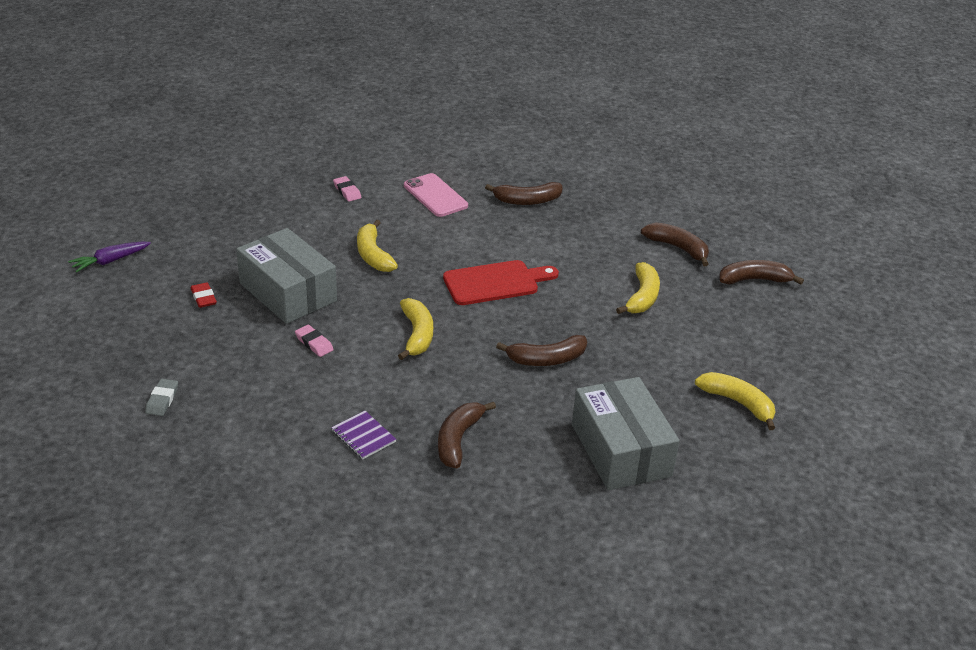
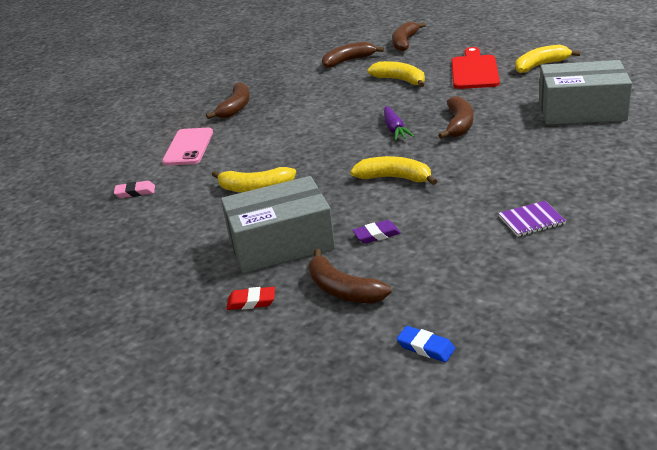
camera: 60 degrees left, 5 degrees down
(110, 261) = (119, 375): purple carrot -> purple carrot (395, 129)
(162, 400) = (425, 347): grey eraser -> blue eraser
(314, 343) = (376, 235): pink eraser -> purple eraser
(435, 196) = (188, 147): pink phone -> pink phone turned 75 degrees counterclockwise
(458, 440) = (550, 174): brown banana -> brown banana (343, 290)
(495, 282) = (342, 134): red cutting board -> red cutting board (474, 71)

